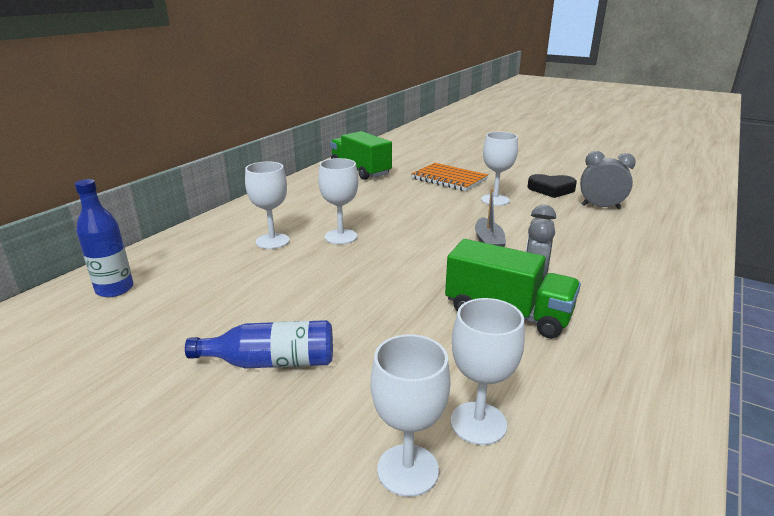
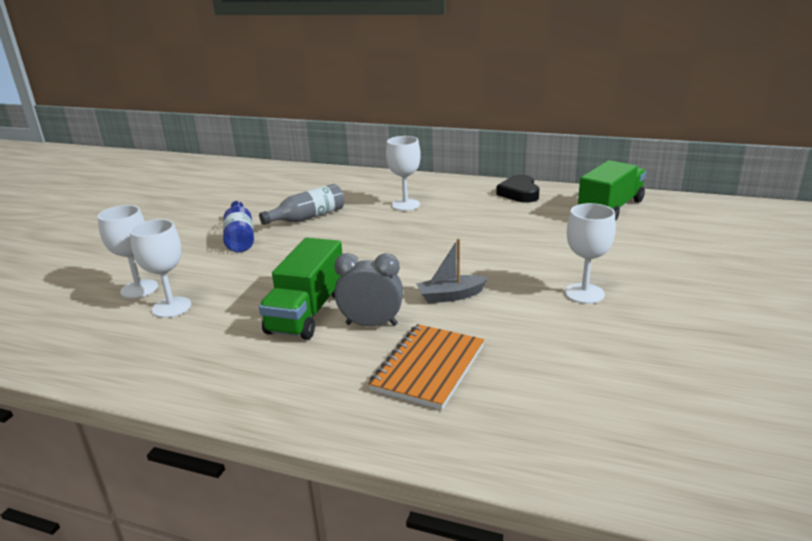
camera: 80 degrees right, 0 degrees up
(115, 289) = (318, 180): blue bottle -> none
(251, 303) = (308, 217): none -> grey bottle
(341, 237) = (427, 227): white goblet -> none
(449, 179) = (635, 259): orange notebook -> orange notebook (428, 368)
(551, 189) = (670, 335): black heart -> black heart (519, 193)
(600, 207) = (628, 378): grey clock -> none

